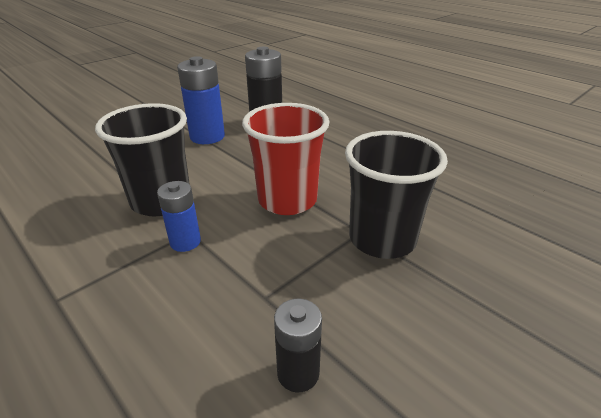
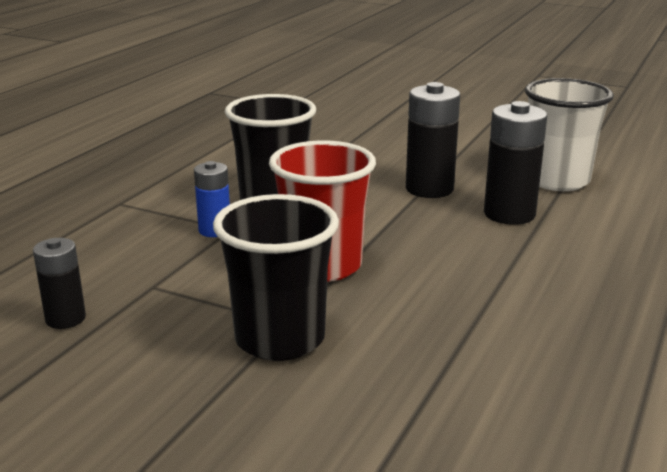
camera: 70 degrees right, 10 degrees down
(207, 136) = (429, 189): blue battery -> black battery
(237, 100) = (557, 180): none -> white cup

